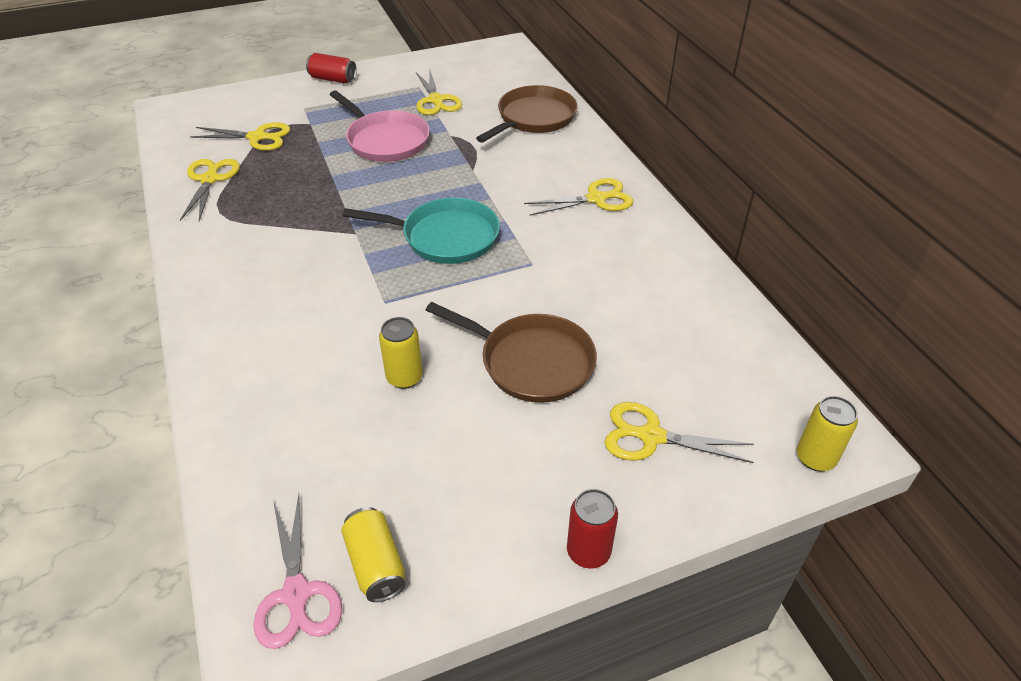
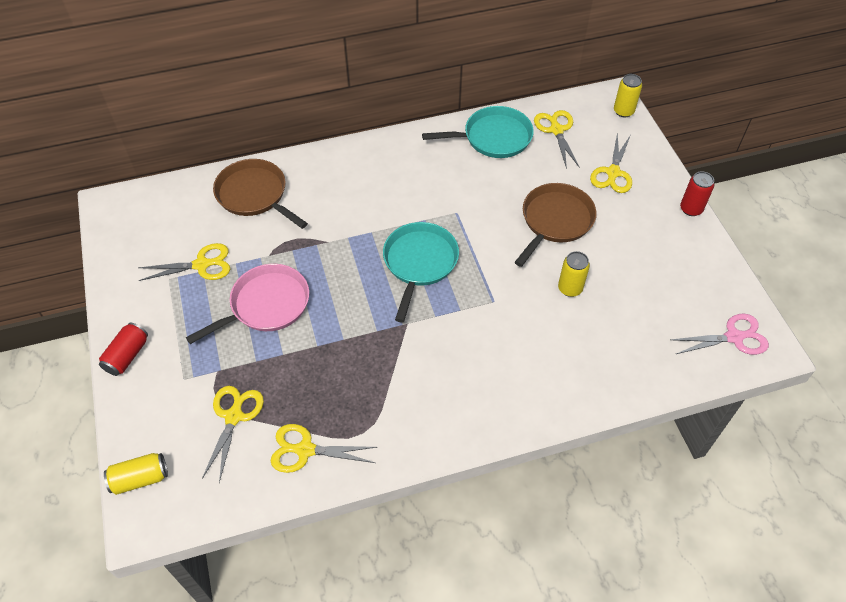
camera: 85 degrees left, 10 degrees up
(376, 564) = (710, 301): yellow can -> yellow can (140, 479)
(597, 199) = (382, 168): yellow scissors -> yellow scissors (556, 130)
(686, 294) = (493, 137): none -> turquoise pan

